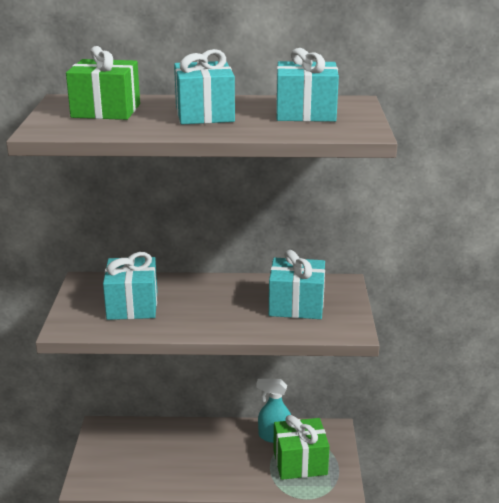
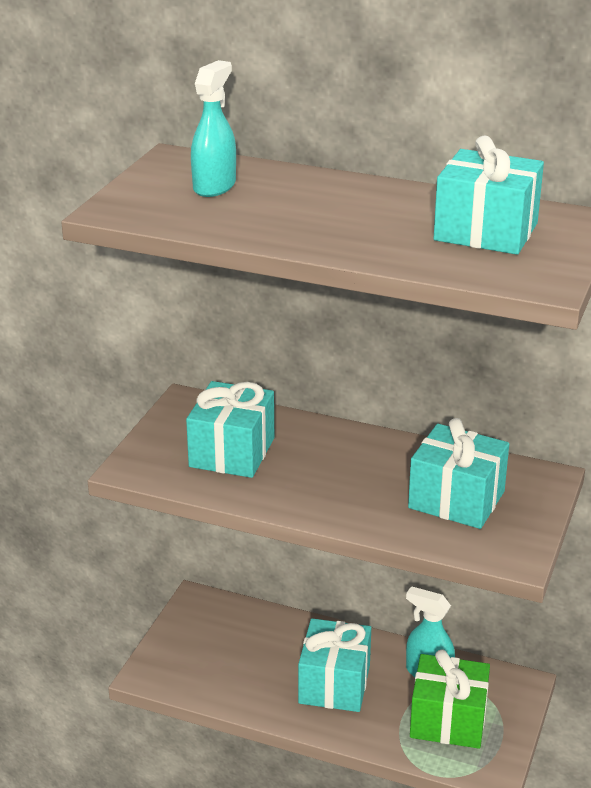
camera: 20 degrees right, 5 degrees up
(106, 111) = (214, 186): green gift -> turquoise spray bottle
(204, 114) = (341, 212): turquoise gift -> turquoise gift (334, 684)

